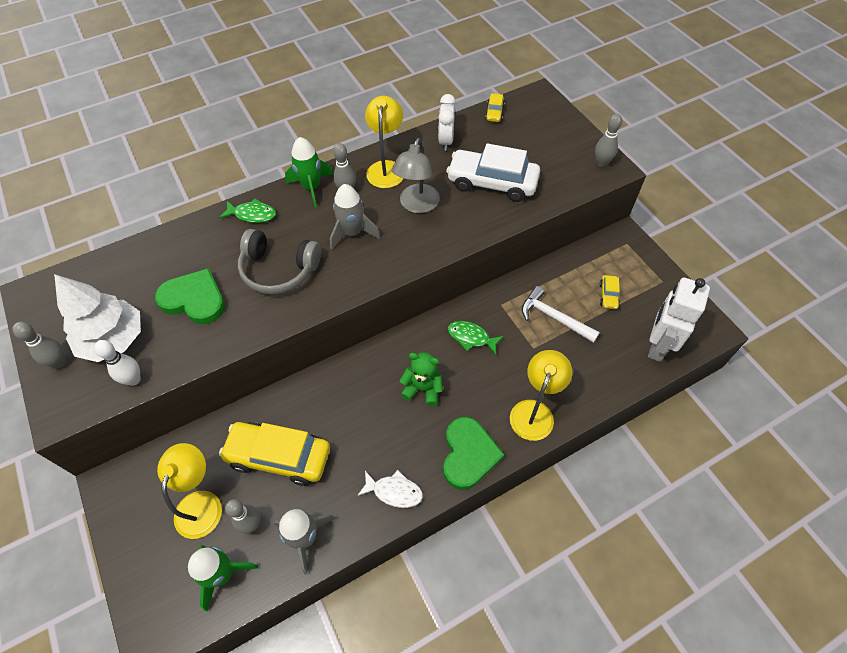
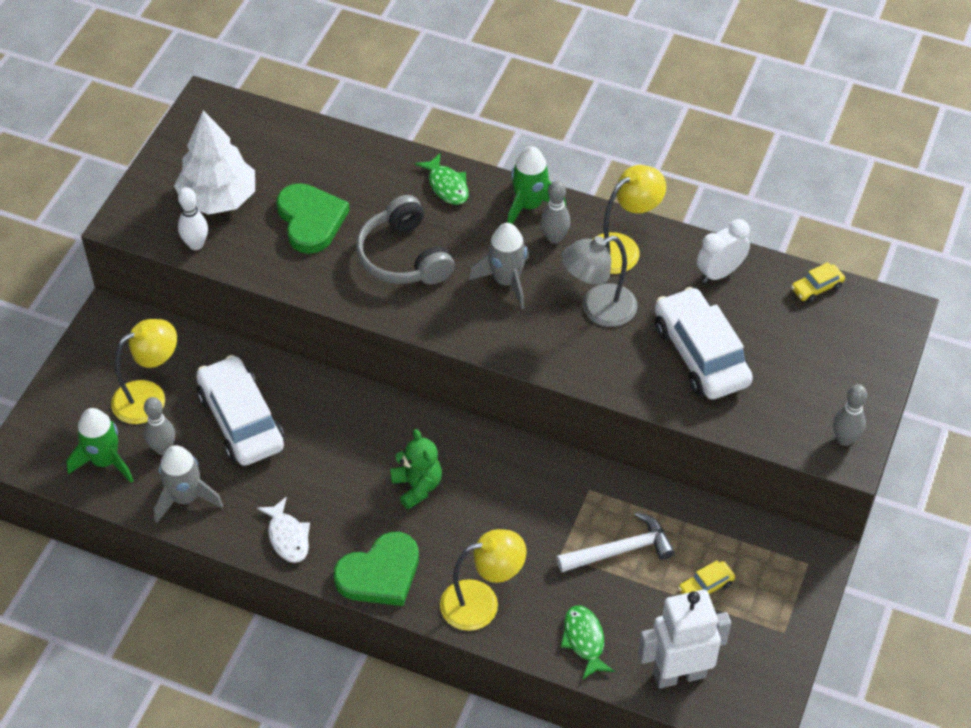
camera: 50 degrees right, 5 degrees down
(59, 362) = (164, 181): grey bowling pin -> none
(279, 456) = (241, 421): yellow car -> white car
(471, 337) = (519, 489): green fish -> green fish (584, 640)
(554, 317) = (620, 550): white hammer -> white hammer turned 75 degrees clockwise

